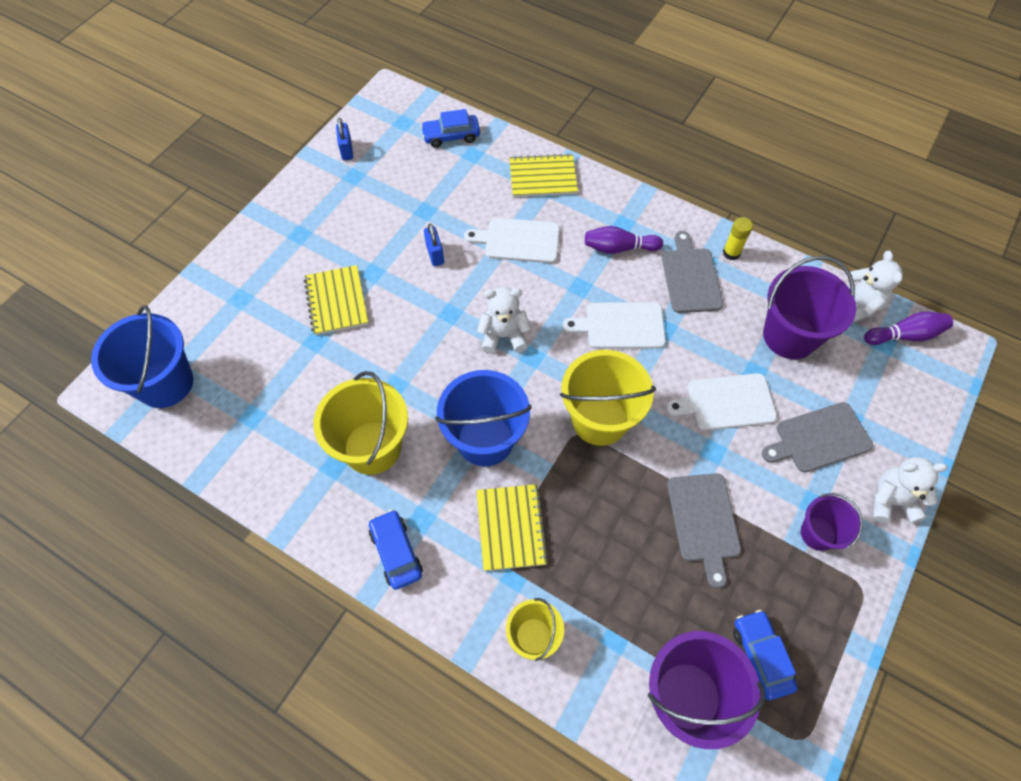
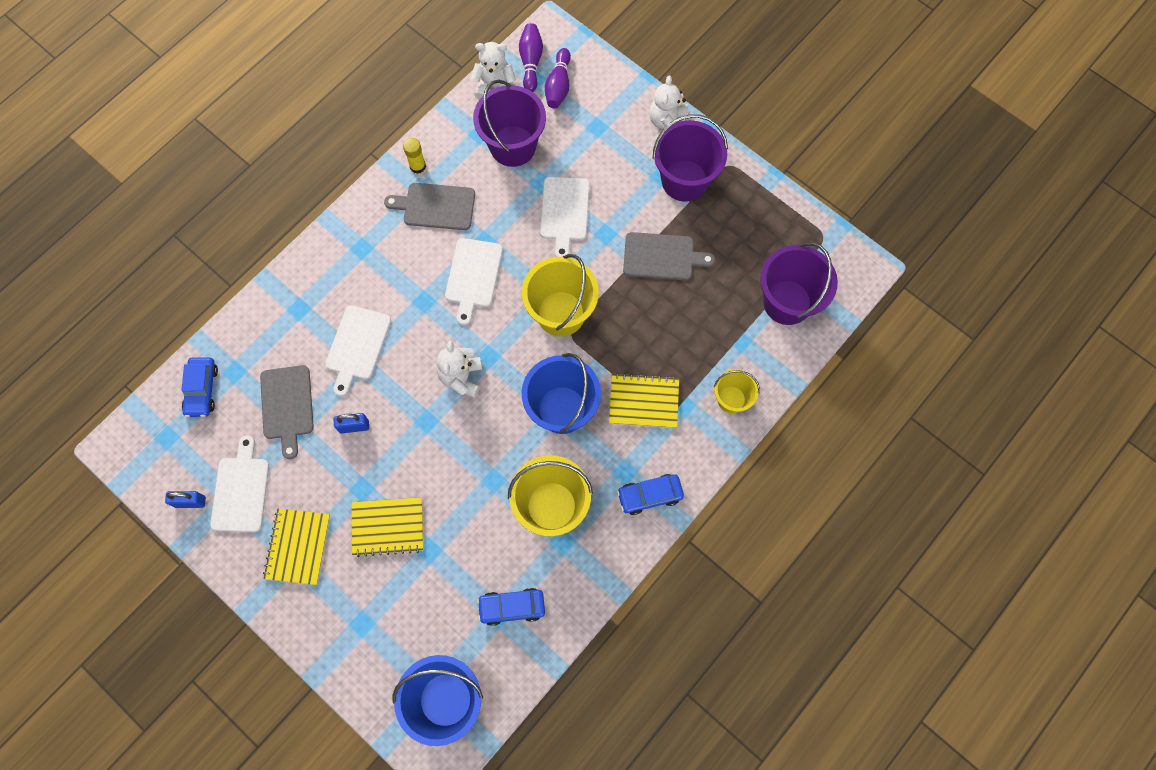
camera: 80 degrees left, 10 degrees up
(361, 182) = (241, 490): none -> white cutting board
(543, 177) = (285, 309): yellow notebook -> yellow notebook (298, 547)
(619, 248) = (389, 258): purple bowling pin -> purple bowling pin (558, 85)
(761, 656) = (766, 246): blue car -> blue car (512, 607)
(818, 533) = (684, 180): purple bucket -> purple bucket, size x1.75
(819, 438) = (609, 154): grey cutting board -> grey cutting board (287, 406)

